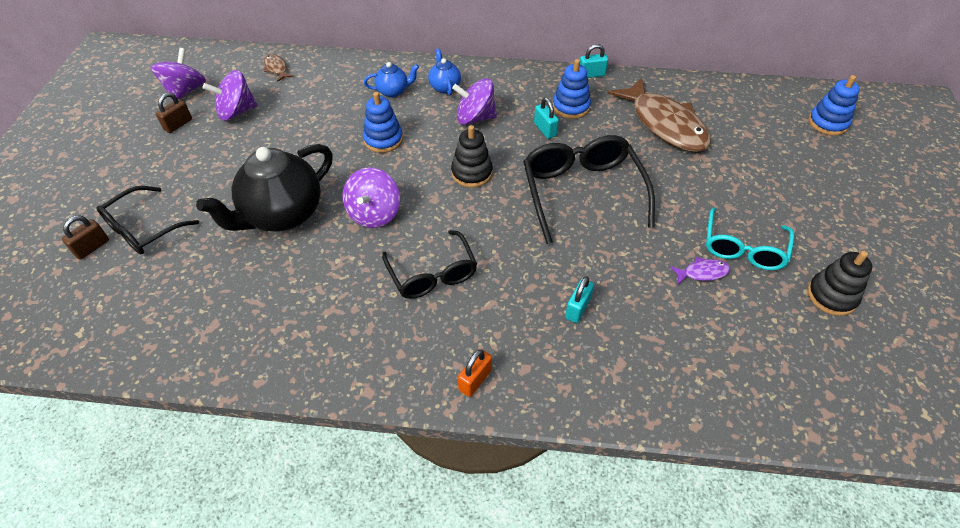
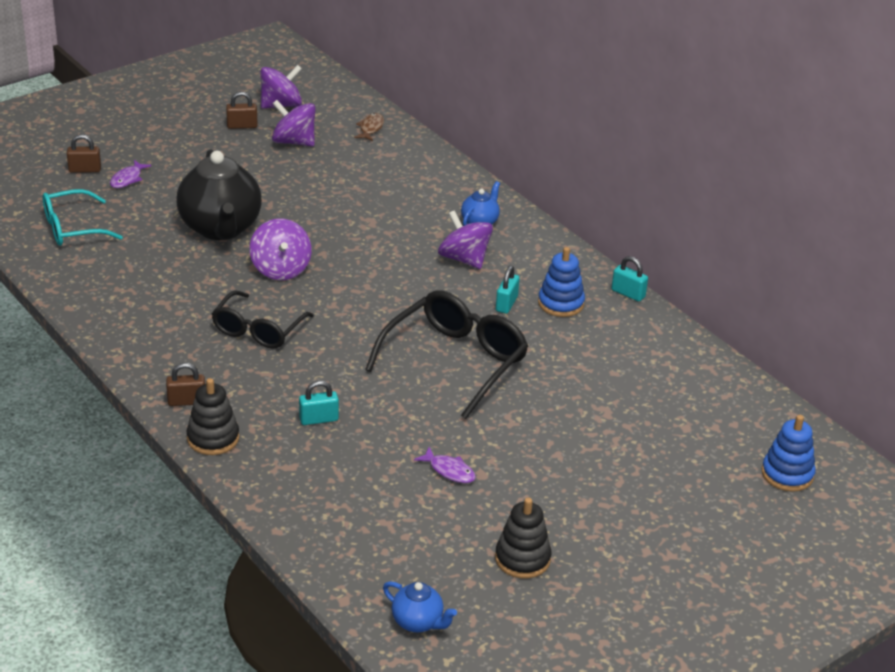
camera: 45 degrees right, 15 degrees down
(144, 229) = (127, 179): black glasses -> purple fish
(282, 215) = (221, 228): black teapot -> black teapot turned 105 degrees counterclockwise
(374, 213) = (281, 269): purple spinning top -> purple spinning top turned 75 degrees counterclockwise
(383, 139) = (367, 227): blue stacking toy -> none
(393, 91) = (432, 200): blue teapot -> blue teapot (418, 622)
(471, 173) = (394, 292): black stacking toy -> black stacking toy (213, 438)
(475, 380) = (187, 401): orange padlock -> brown padlock
(664, 124) = (620, 369): brown fish -> none
(743, 248) = (513, 483): turquoise glasses -> turquoise glasses (73, 228)

